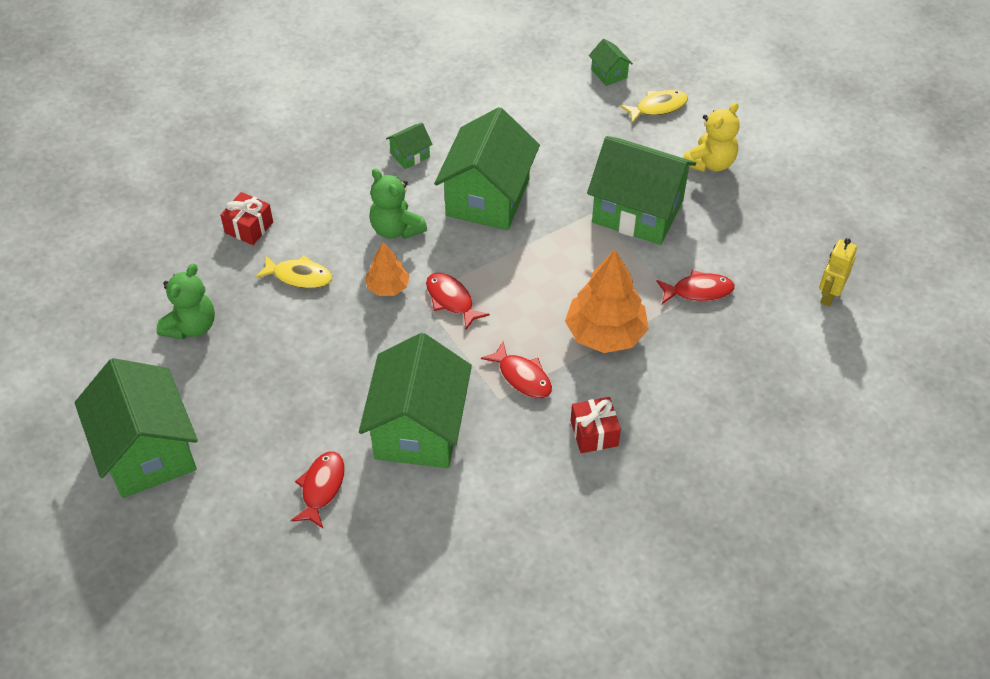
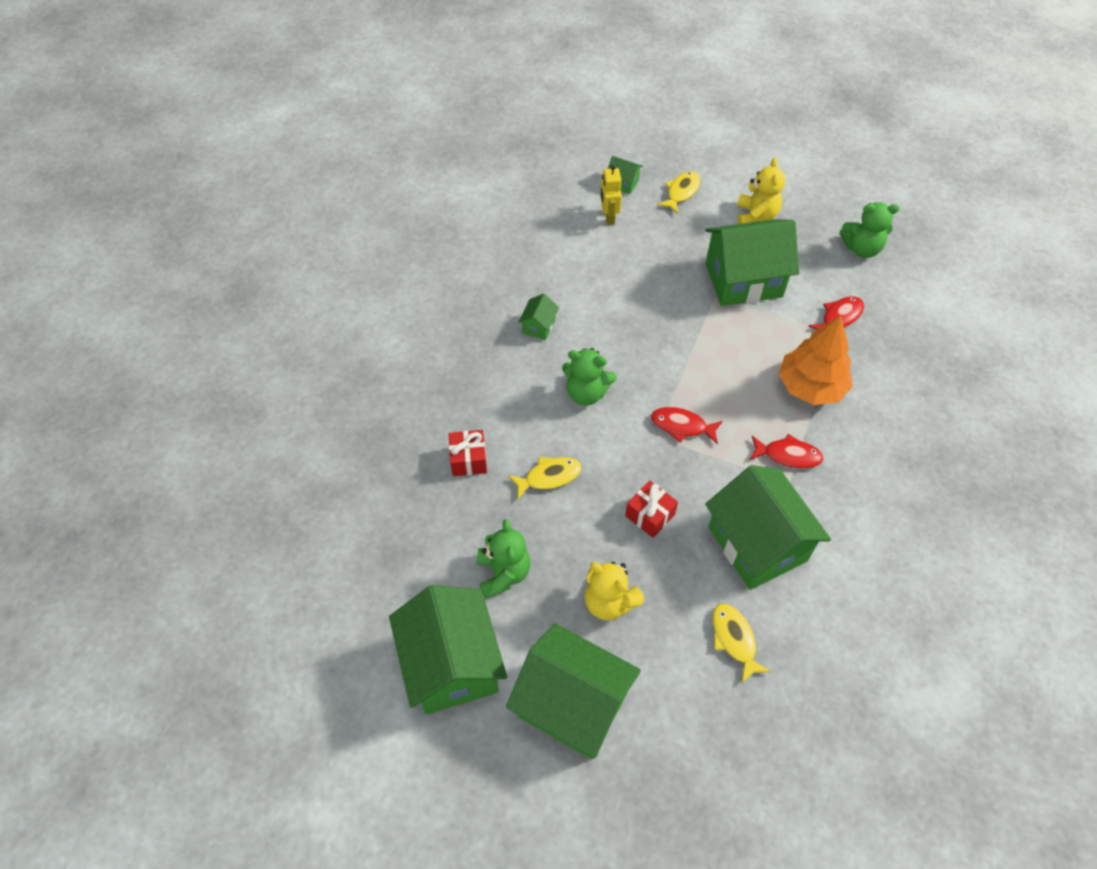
camera: 35 degrees left, 5 degrees up
(251, 397) = (609, 602): none -> yellow teddy bear
(321, 487) = (734, 639): red fish -> yellow fish
(388, 287) = (625, 444): orange tree -> none
(487, 197) = (629, 328): green house -> green house (451, 664)
(594, 433) = (875, 467): red gift -> red gift (650, 515)
(789, 243) = (861, 248): none -> green teddy bear
(829, 295) = (920, 272): yellow robot -> yellow robot (608, 217)

